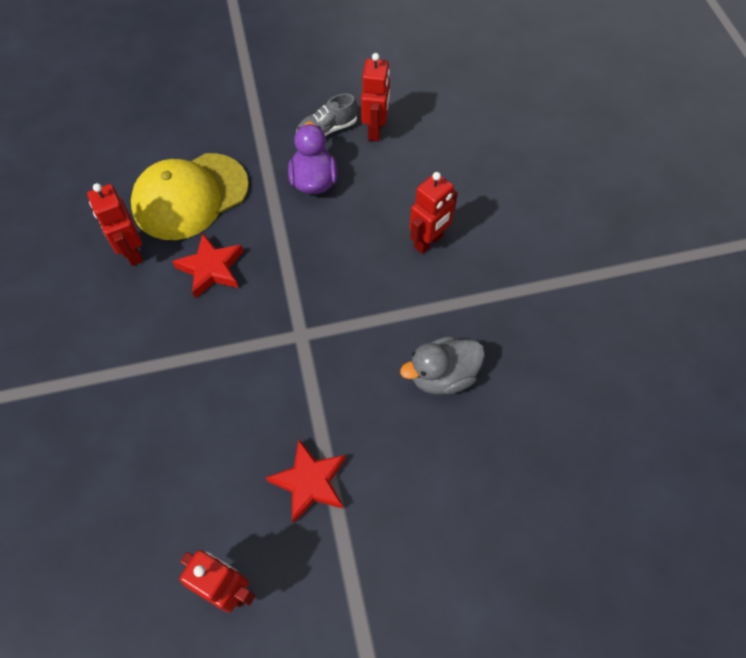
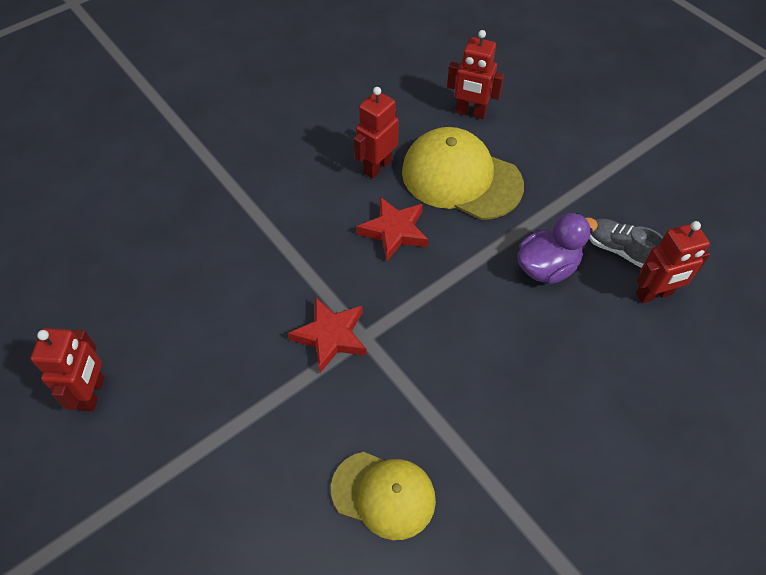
camera: 65 degrees right, 5 degrees down
(310, 482) = (214, 415): red star -> red star (331, 336)
(428, 242) = (543, 410): red robot -> red robot (470, 113)
(442, 376) = (383, 494): grey duck -> yellow cap

